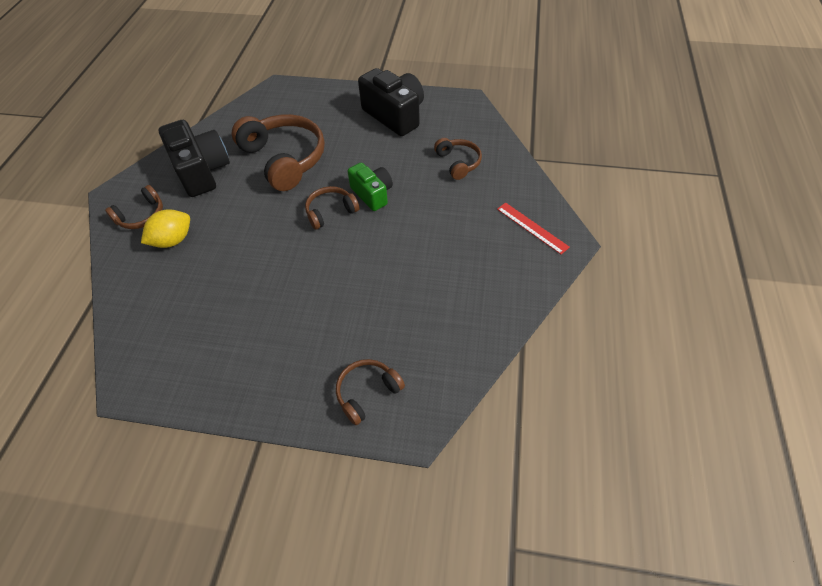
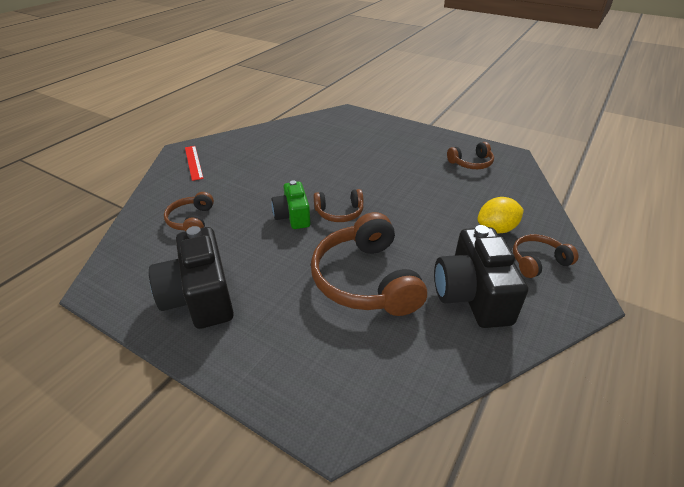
camera: 160 degrees left, 15 degrees down
(367, 392) = (363, 124): brown headphones -> brown headphones (471, 163)

